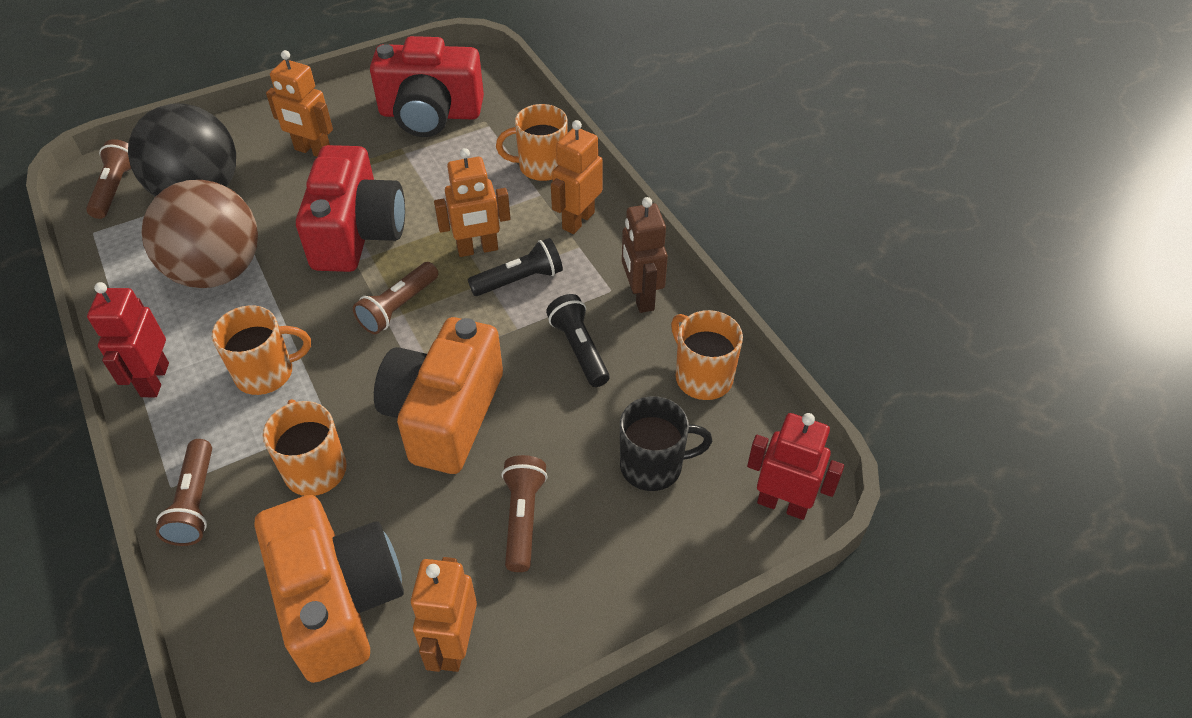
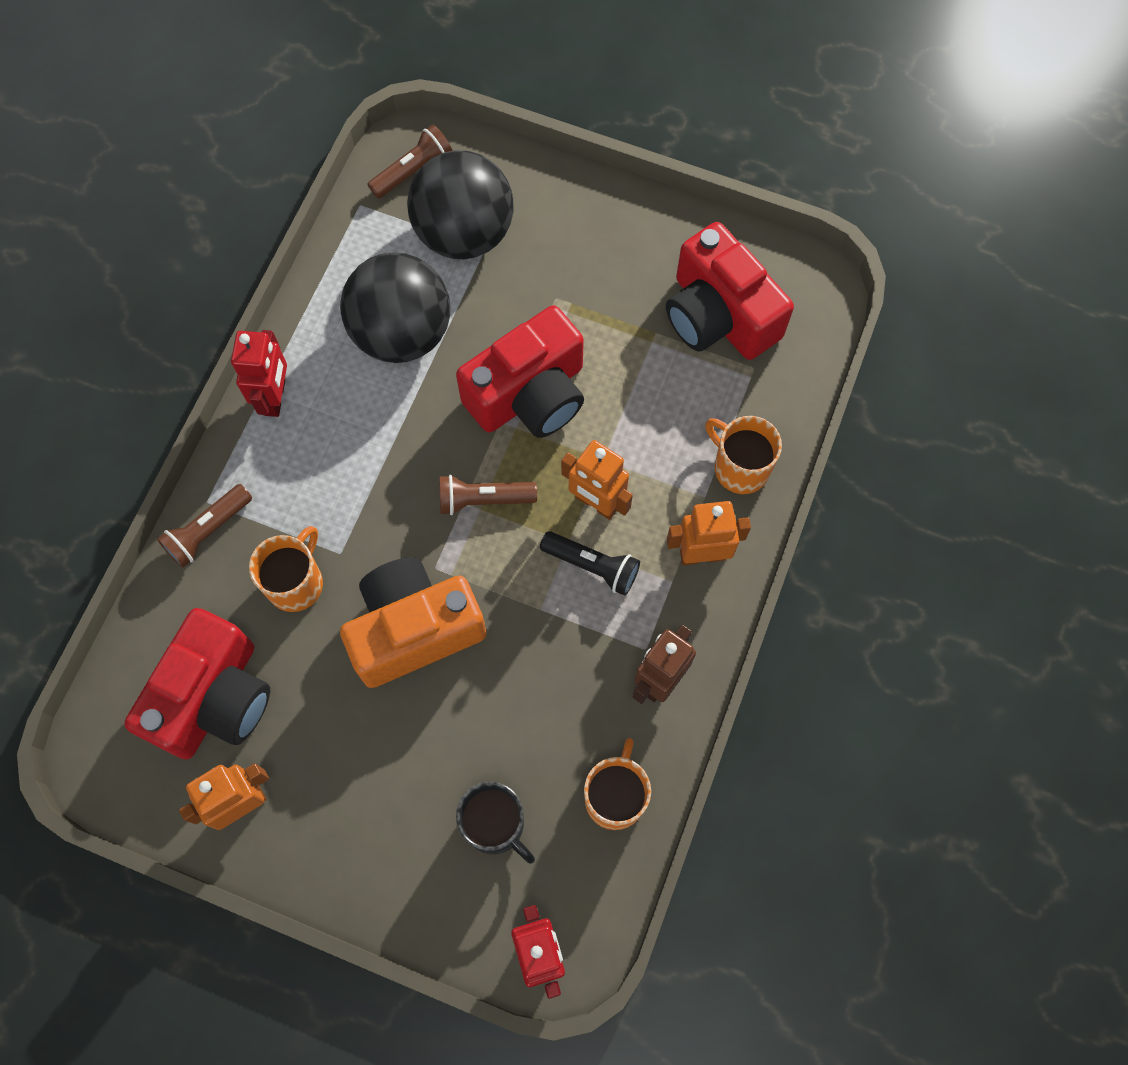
camera: 50 degrees right, 20 degrees up
(154, 380) = (275, 397): red robot -> red robot turned 135 degrees clockwise
(217, 271) = (402, 333): brown ball -> black ball
(266, 373) = (344, 467): orange mug -> none
(313, 151) = (586, 268): orange robot -> none
(338, 600) = (214, 698): orange camera -> red camera
(523, 518) = (372, 766): brown flashlight -> none
(579, 349) = (561, 675): black flashlight -> none

